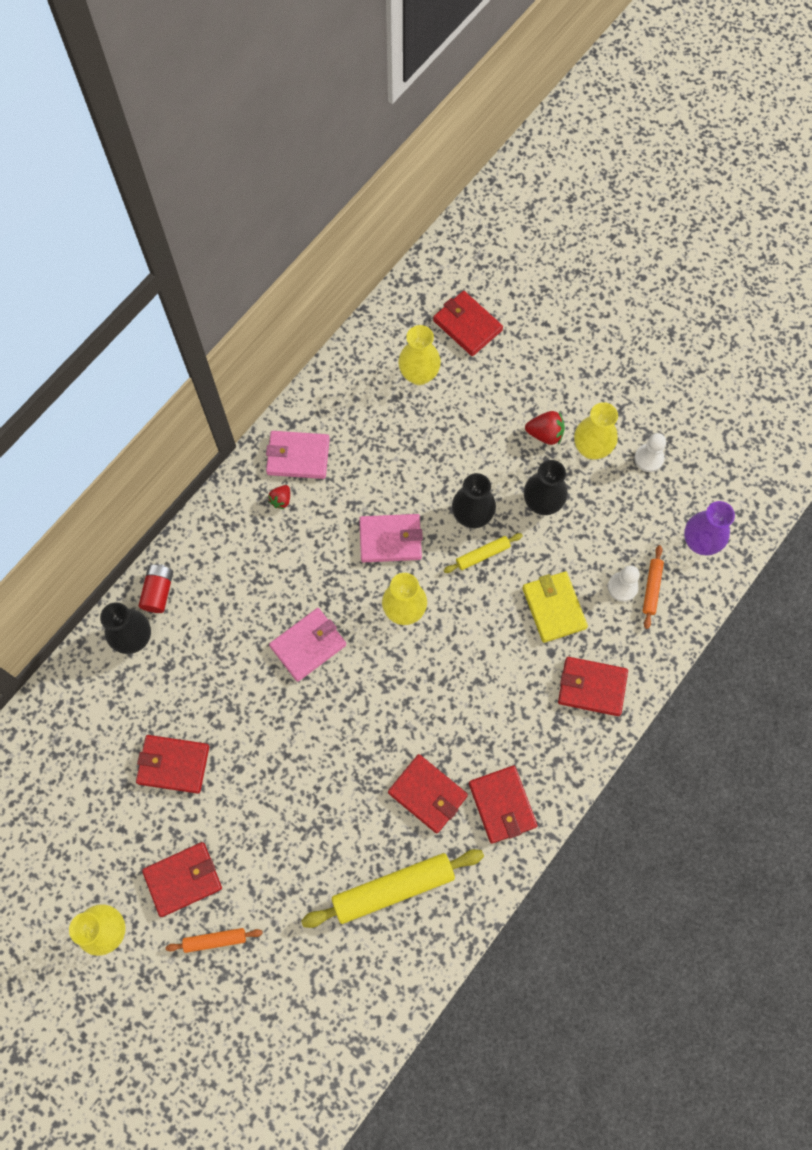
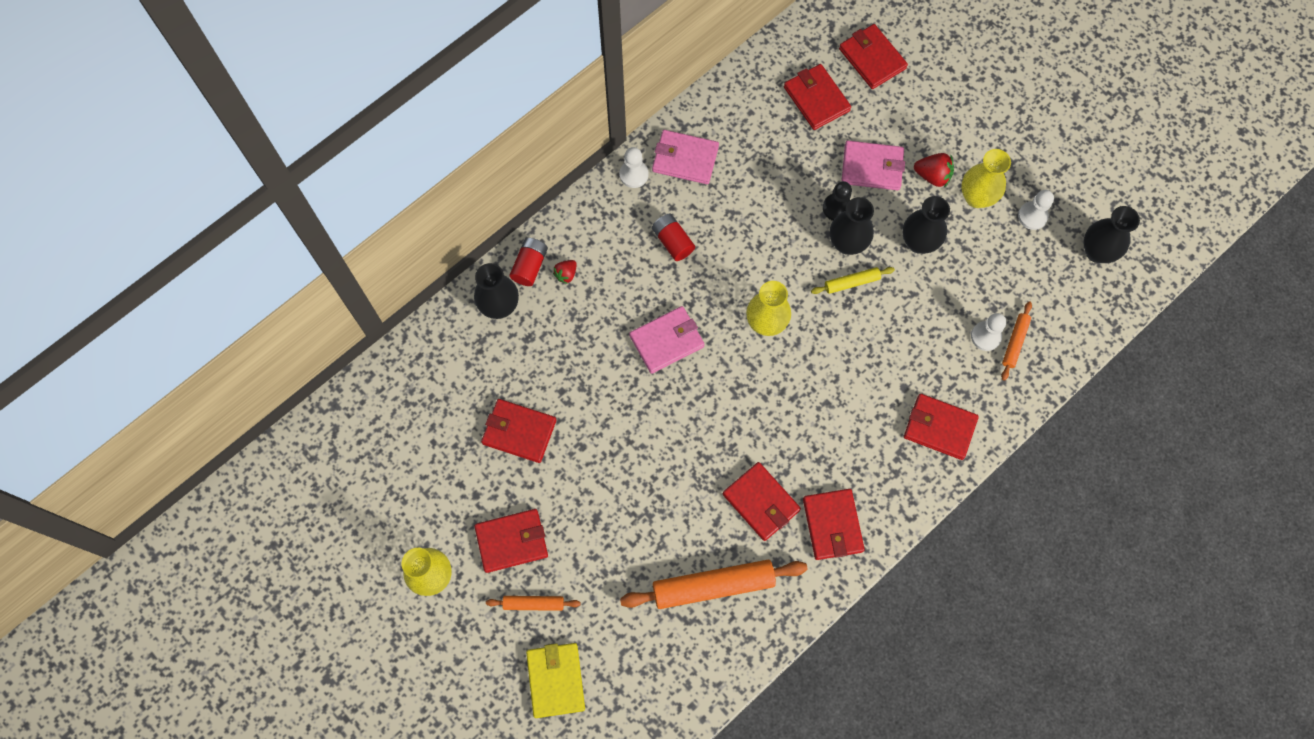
camera: 10 degrees right, 0 degrees up
(249, 481) = (634, 174): none -> white pawn
(281, 500) = (662, 198): red strawberry -> red strawberry (566, 274)
(298, 543) = (673, 242): none -> red battery
(390, 539) = (763, 253): pink wallet -> pink wallet (872, 167)
(393, 889) = (713, 586): yellow rolling pin -> orange rolling pin
(419, 374) = (816, 99): yellow vase -> red wallet
(456, 481) = (837, 208): none -> black pawn
(554, 608) = (914, 345): yellow wallet -> yellow wallet (556, 680)
(700, 542) = (1070, 306): purple vase -> none
(717, 484) = (1097, 252): none -> black vase

